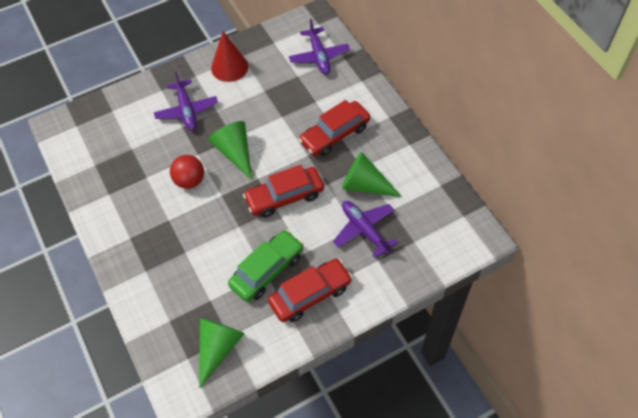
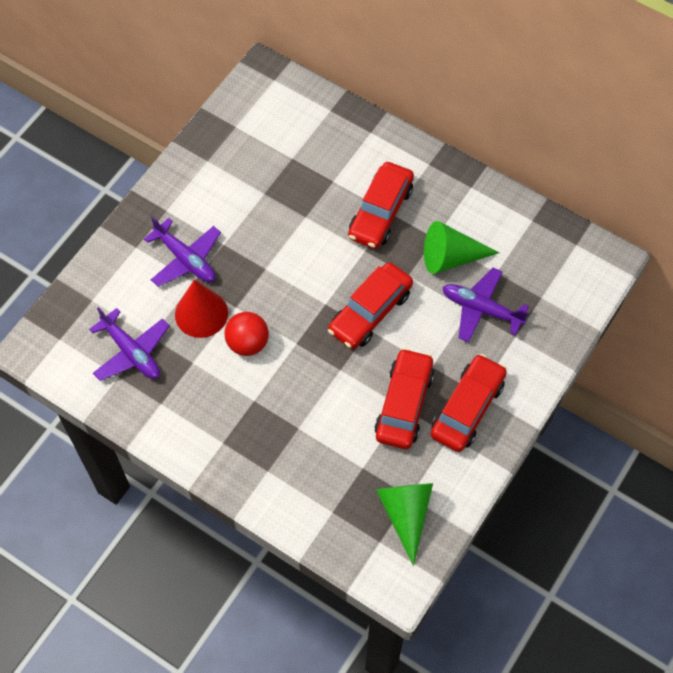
camera: 30 degrees left, 5 degrees up
(229, 67) = (201, 181): red cone -> red cone (201, 313)
(235, 152) = (278, 285): green cone -> none
(267, 270) = (404, 404): green car -> red car
(319, 56) = (302, 122): purple plane -> purple plane (131, 352)

